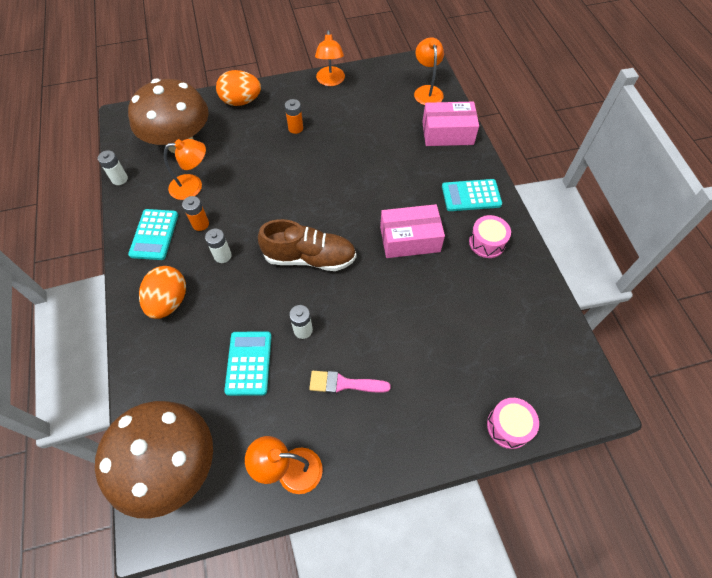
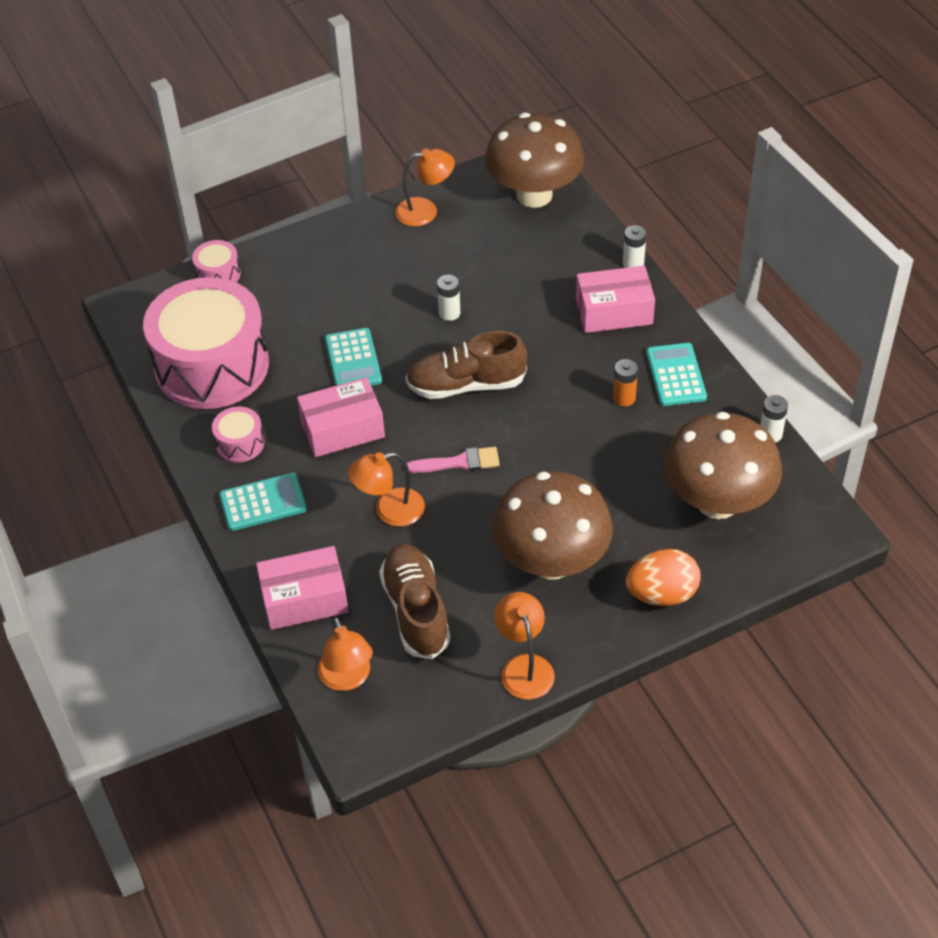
camera: 170 degrees right, 10 degrees down
(169, 301) = (614, 312): orange egg -> pink box
(193, 186) = (661, 443): orange lamp -> orange lamp (389, 511)
(222, 256) = (576, 368): white battery -> white battery (633, 263)
(249, 363) = (497, 276): turquoise calculator -> turquoise calculator (353, 360)
(295, 128) = (551, 561): orange battery -> brown mushroom
(344, 384) = (391, 277): pink brush -> pink brush (458, 462)
(382, 116) = (416, 610): none -> brown shoe
(511, 318) = (212, 366): none -> pink drum

